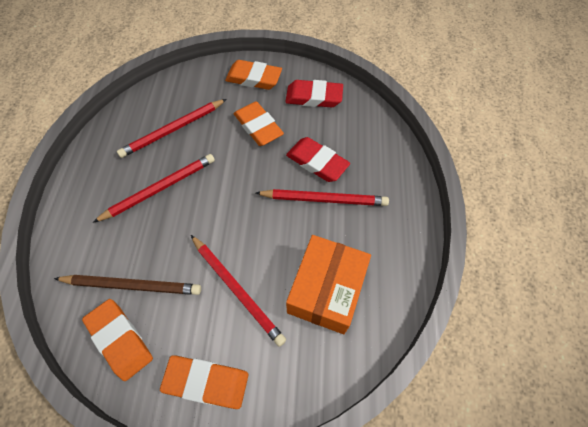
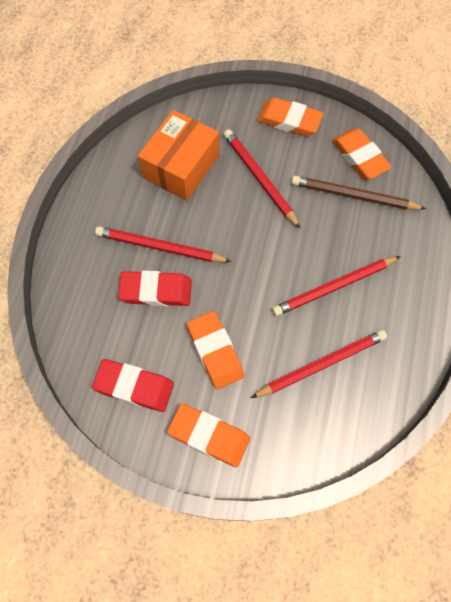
camera: 170 degrees left, 5 degrees up
(317, 162) = (156, 291): red eraser -> red eraser turned 45 degrees counterclockwise

